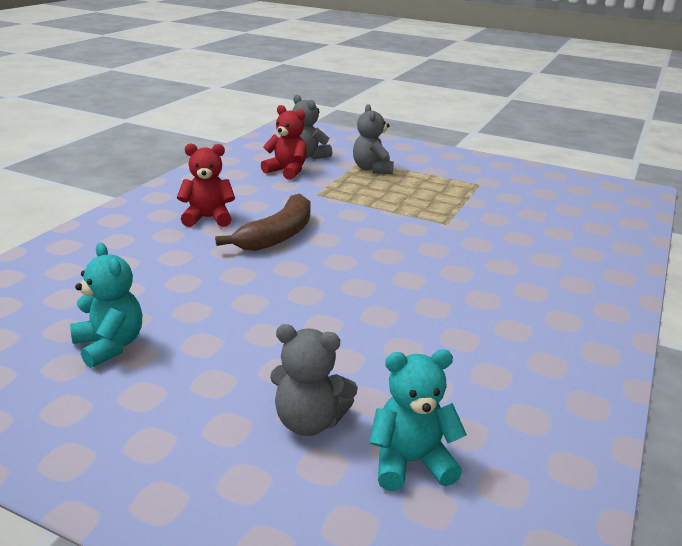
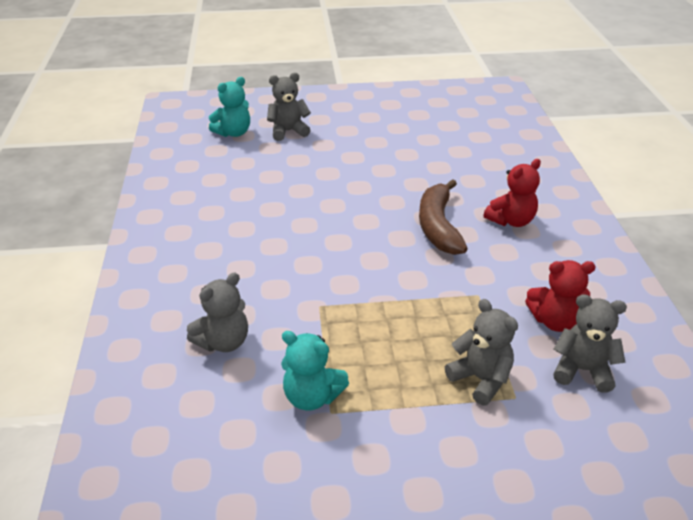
camera: 150 degrees right, 10 degrees up
(110, 346) = (415, 126): turquoise teddy bear -> turquoise teddy bear (312, 397)
(539, 228) = (223, 342): none -> grey teddy bear

